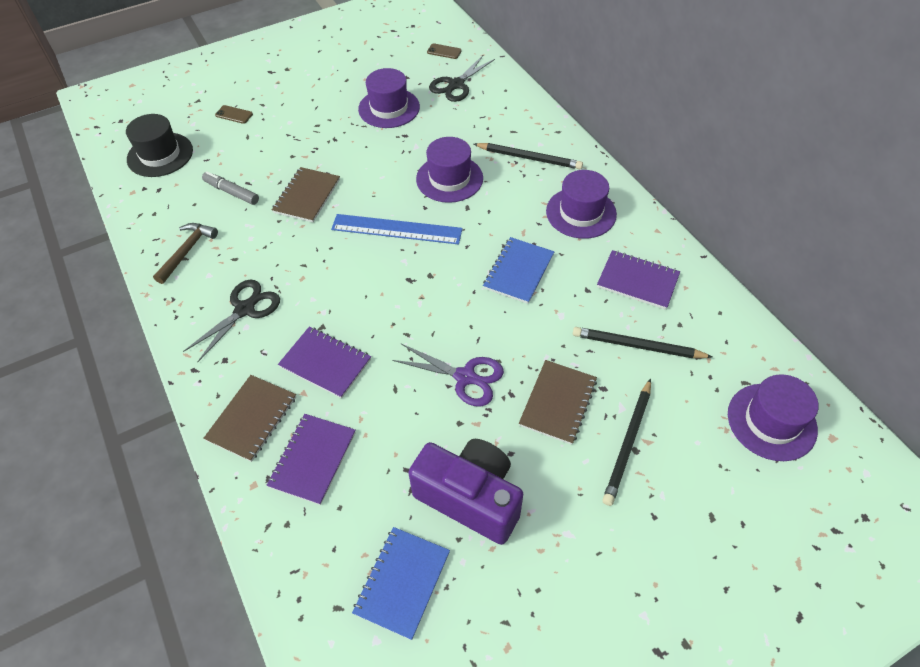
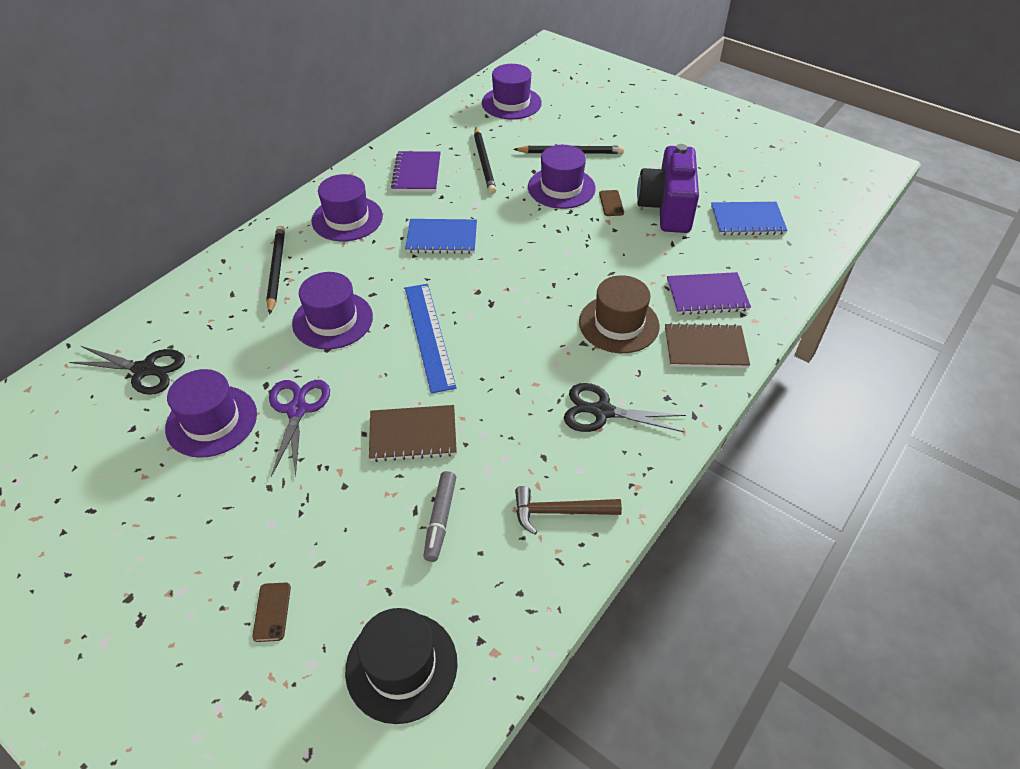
camera: 115 degrees left, 5 degrees down
(325, 363) = (619, 324): purple notebook -> brown hat
(444, 51) = (61, 408): brown phone -> brown phone (611, 203)
(465, 377) = (572, 238): purple scissors -> purple scissors (297, 410)
(558, 403) = (561, 188): brown notebook -> purple hat

